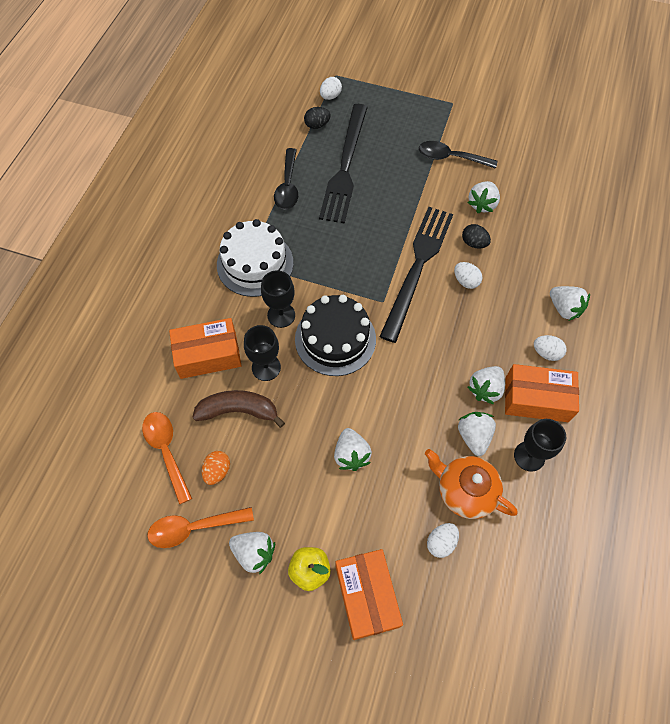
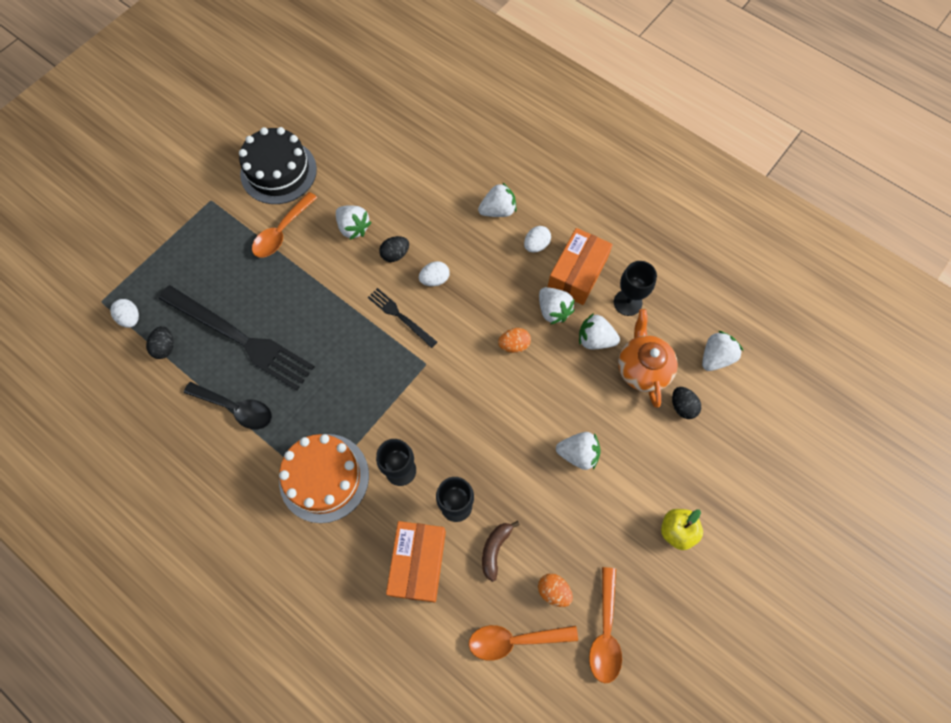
camera: 70 degrees left, 5 degrees up
(238, 410) = (495, 549): brown banana -> brown banana, size x0.65
(254, 553) = (646, 578): white strawberry -> white strawberry (715, 357)
(255, 263) = (324, 477): white cake -> orange cake
(335, 339) = (450, 425): black cake -> black cake (278, 171)
(367, 596) = (712, 487): orange box -> none
(417, 267) = (400, 316): black fork -> black fork, size x0.49
(434, 366) = (514, 345): none -> orange egg
(441, 542) = (682, 406): white egg -> black egg
(450, 158) = (282, 232): black spoon -> orange spoon
(465, 491) = (642, 368): orange teapot -> orange teapot turned 120 degrees clockwise

